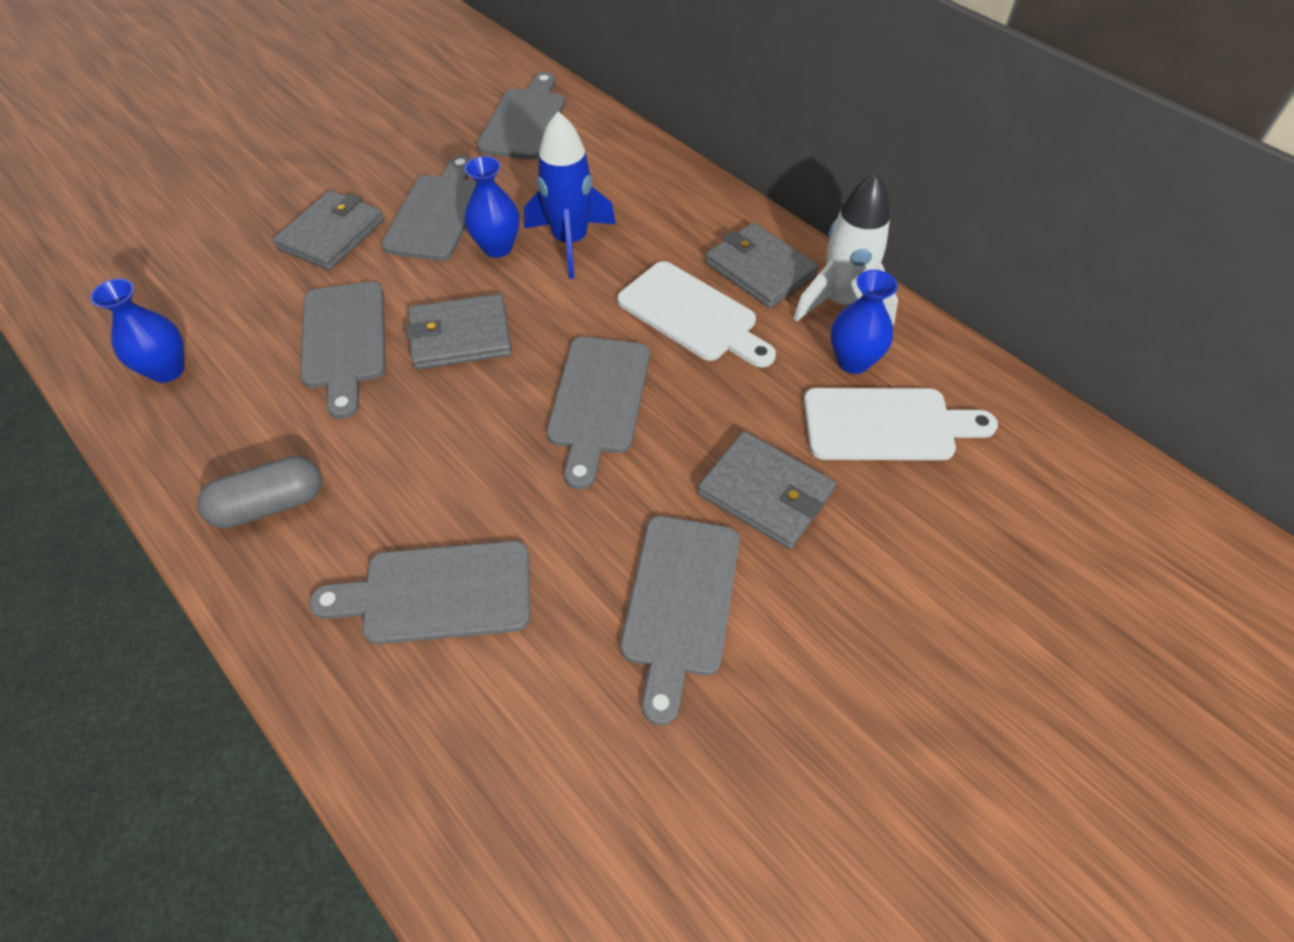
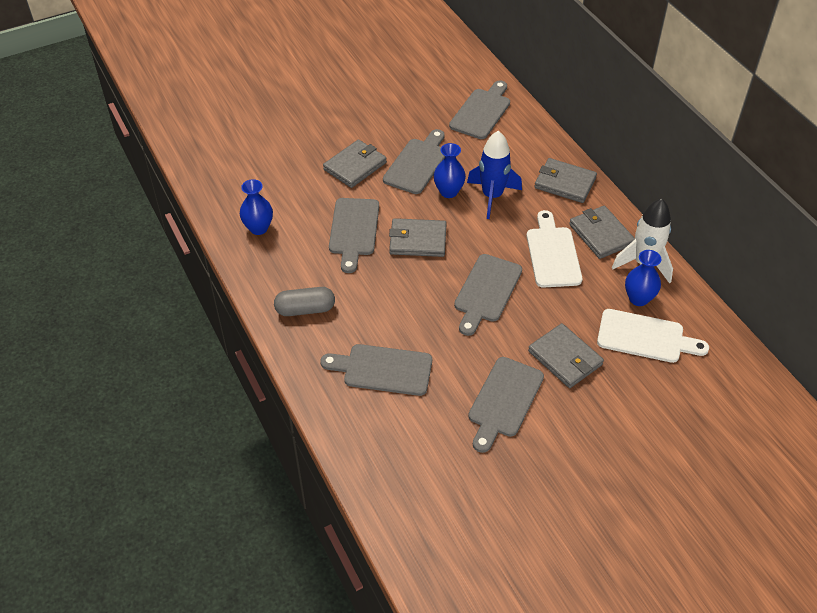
camera: 15 degrees right, 5 degrees down
(680, 201) = (564, 183): none -> grey wallet
(692, 315) = (552, 254): white cutting board -> white cutting board turned 150 degrees counterclockwise

